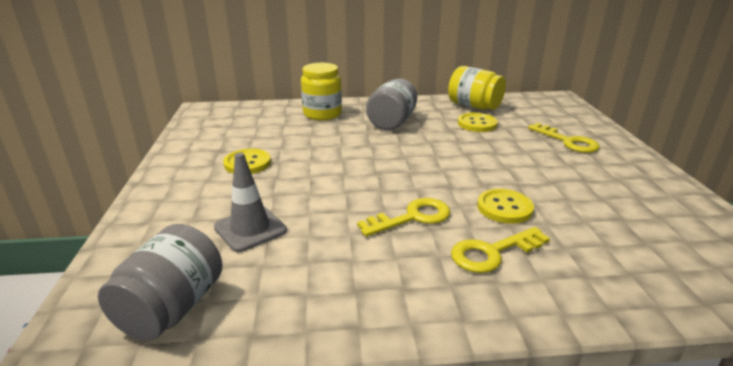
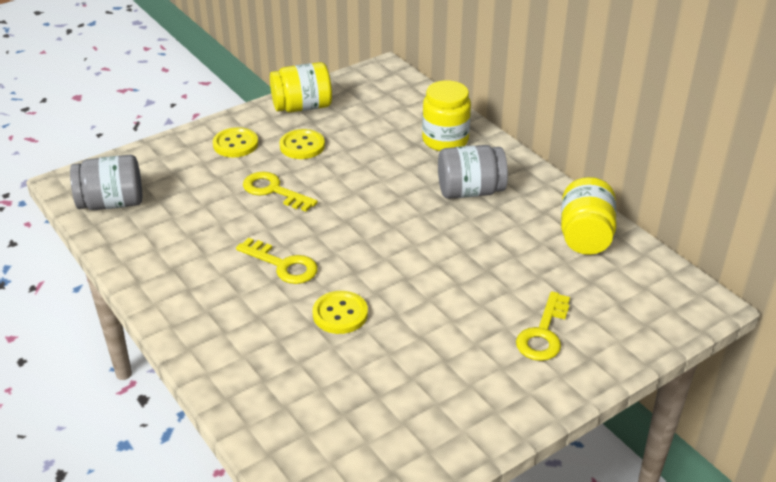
camera: 60 degrees right, 10 degrees up
(192, 149) = (302, 107): none -> yellow jar
(250, 229) = (209, 193): grey traffic cone -> none
(477, 124) = (527, 252): yellow button -> yellow button (235, 144)
(492, 252) = (261, 322): yellow key -> yellow key (273, 191)

